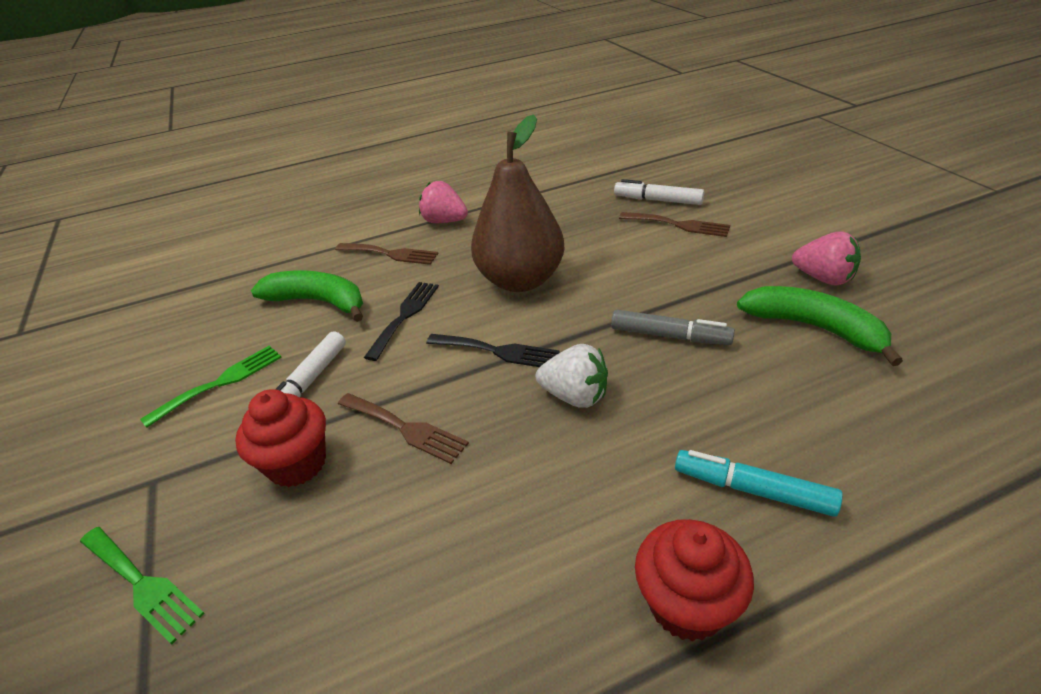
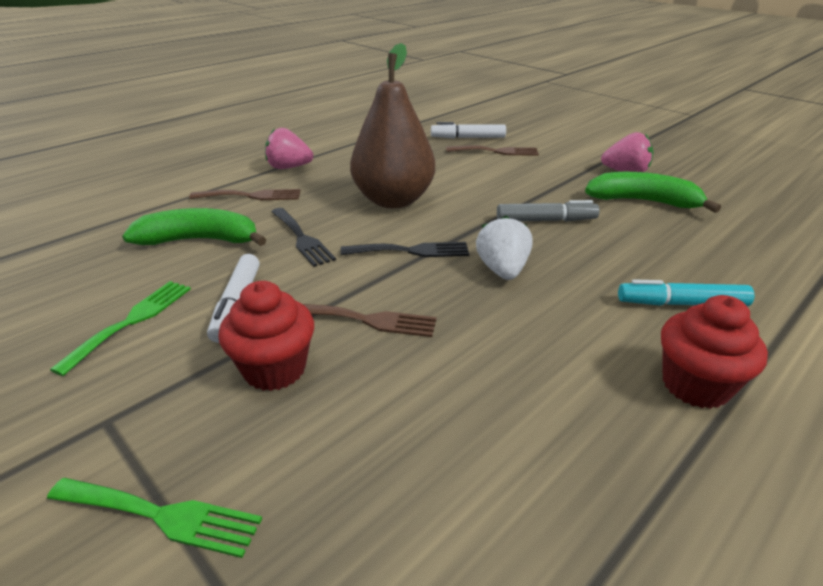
camera: 25 degrees left, 5 degrees down
(405, 316) = (302, 238): black fork -> black fork turned 150 degrees clockwise
(575, 396) = (502, 270): white strawberry -> white strawberry turned 90 degrees counterclockwise

